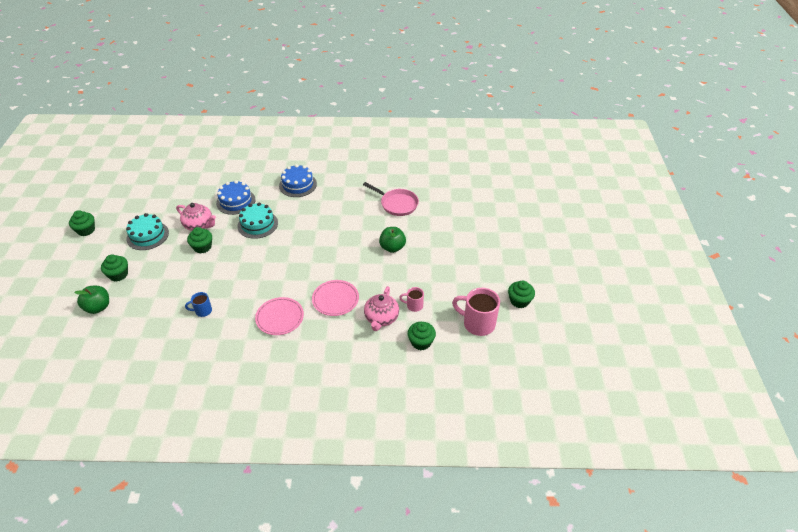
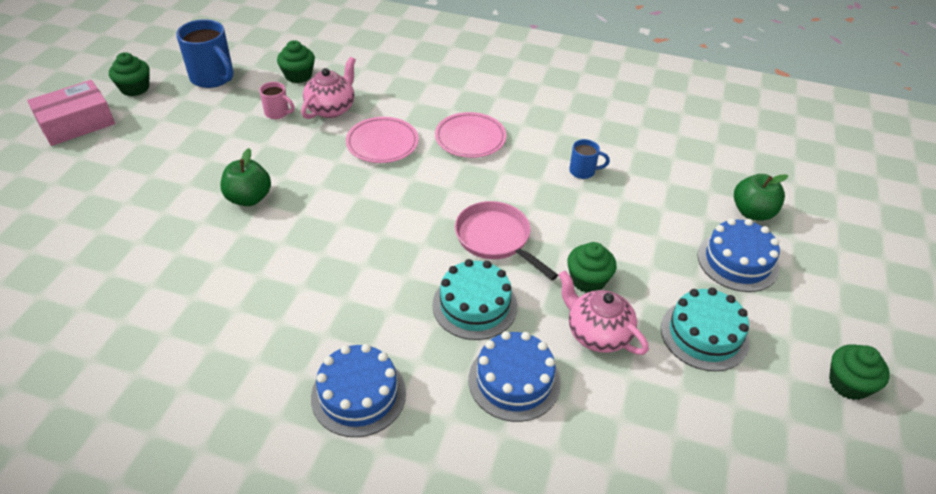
camera: 165 degrees left, 0 degrees up
(118, 275) = (737, 261): green cupcake -> blue cake
(397, 204) = (177, 282): pink pan -> pink pan (496, 239)
(477, 323) = (213, 78): pink mug -> blue mug
(526, 267) = (76, 123): none -> pink box

